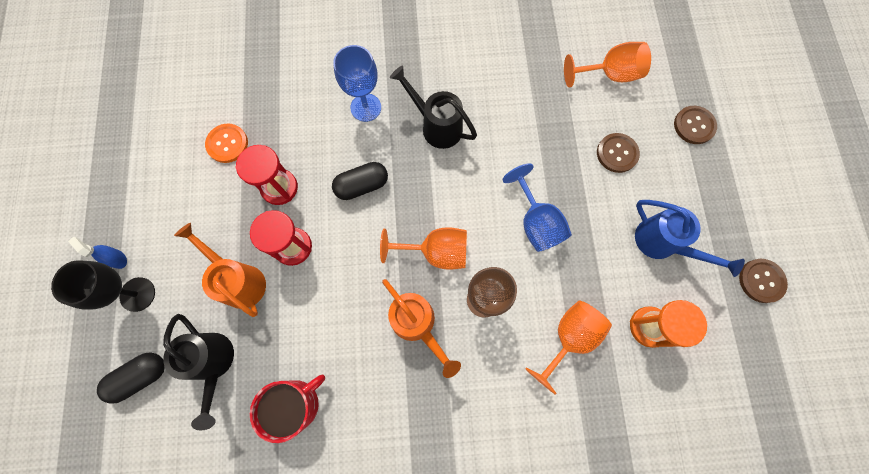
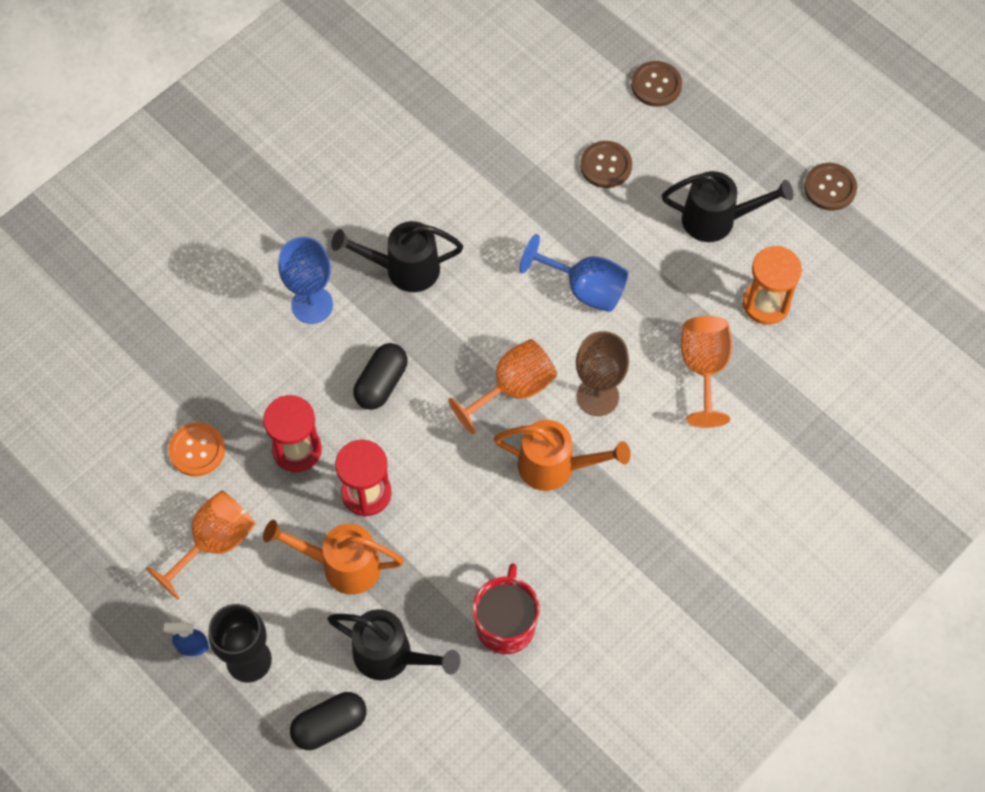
camera: 40 degrees left, 10 degrees down
(141, 376) = (330, 725): black capsule -> black capsule turned 45 degrees clockwise
(609, 74) = (533, 92): orange goblet -> orange goblet (214, 543)
(662, 243) = (717, 220): blue watering can -> black watering can

